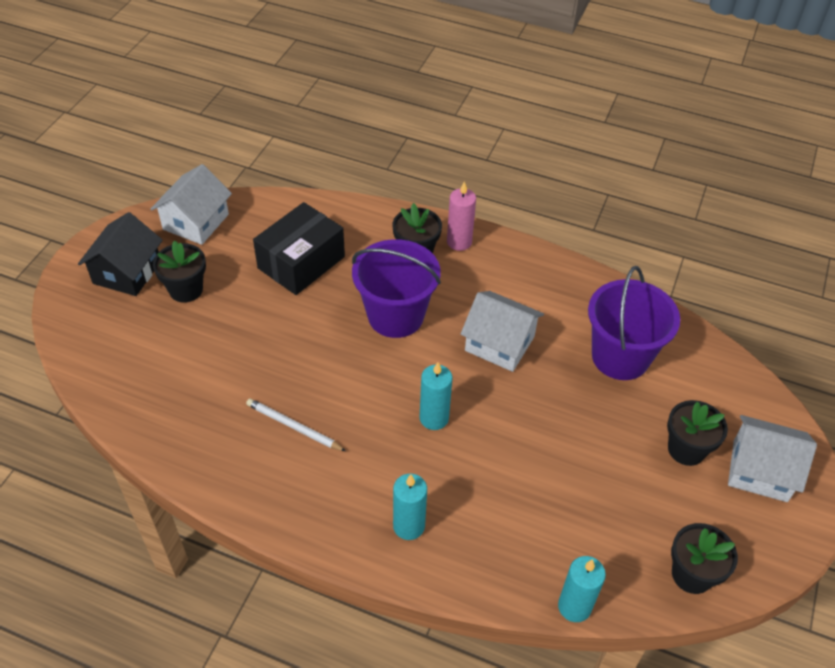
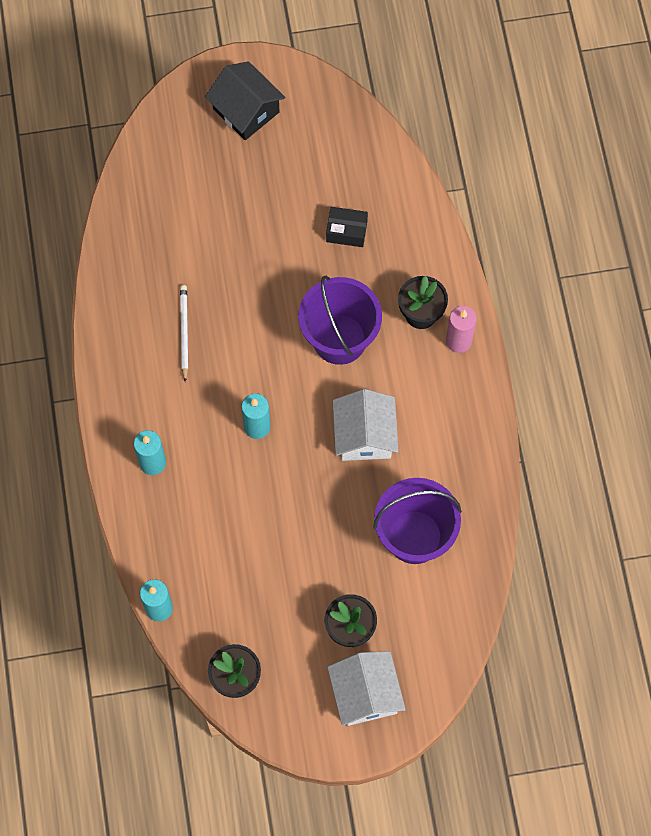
camera: 60 degrees right, 20 degrees up
(127, 272) = (246, 110): black house -> black house turned 60 degrees clockwise
(186, 290) = (258, 166): black flower pot -> none
(196, 222) = (334, 120): white house -> none
(301, 262) = (346, 231): black box -> black box, size x0.54

